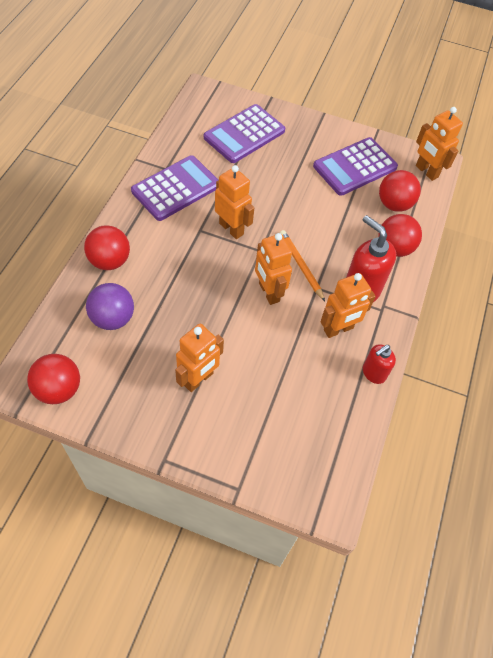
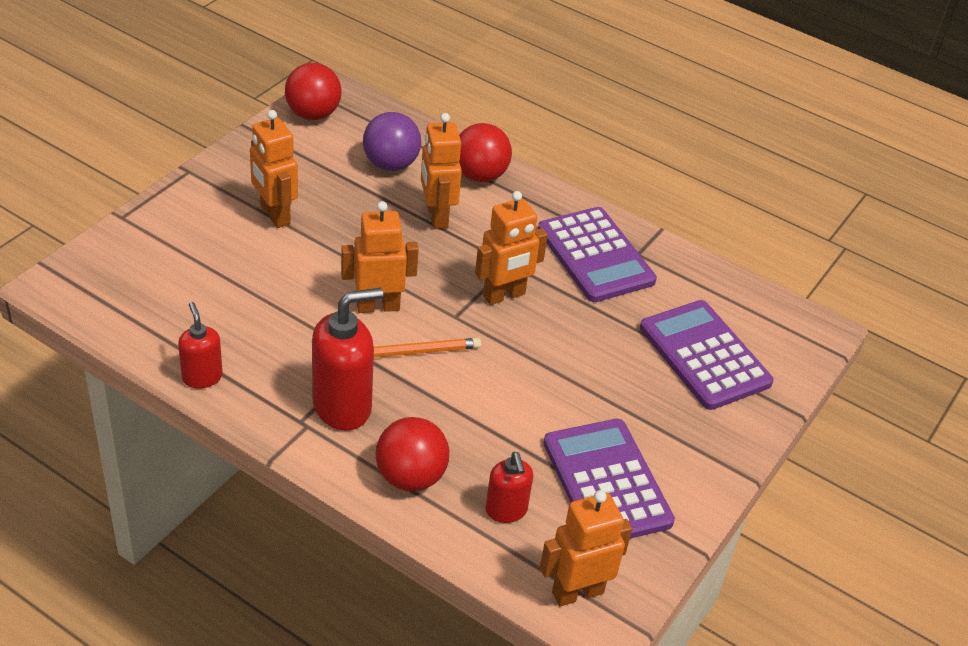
camera: 105 degrees right, 15 degrees down
(338, 329) = (288, 361): orange robot -> orange robot (436, 216)
(394, 204) = (506, 510): red ball -> red soap dispenser

